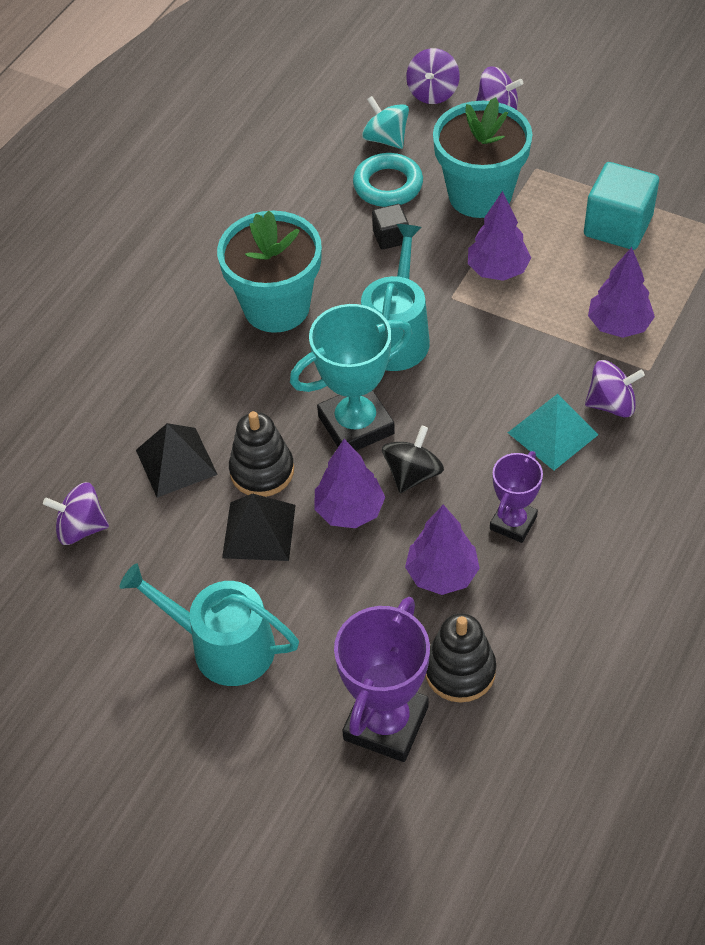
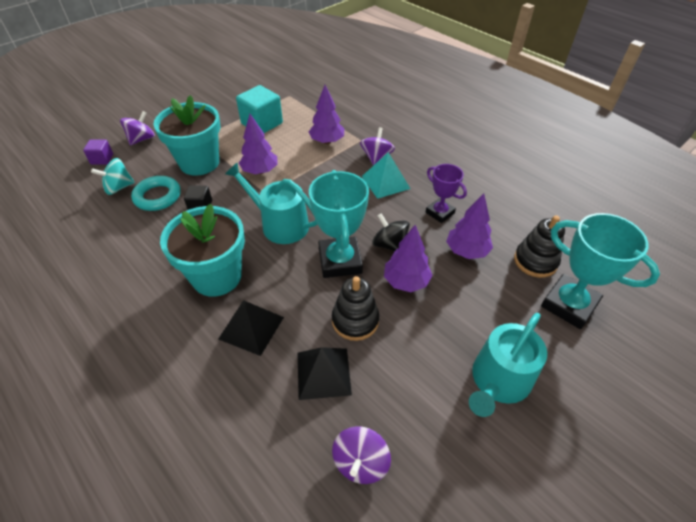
camera: 75 degrees left, 5 degrees down
(259, 531) = (405, 335): black pyramid -> black pyramid (251, 328)
(385, 723) = (569, 305): purple trophy -> turquoise trophy
(432, 93) = (102, 159): purple spinning top -> purple cube

